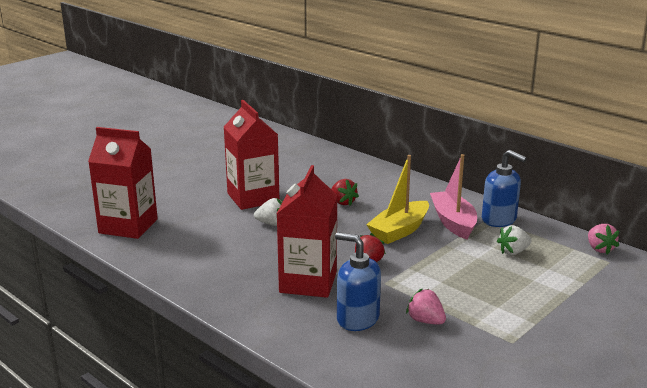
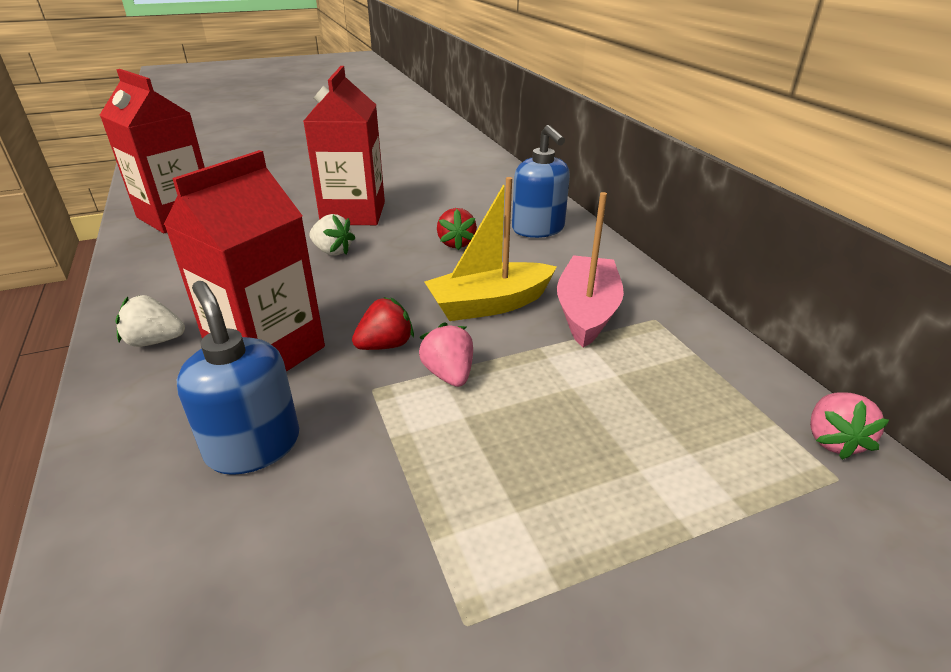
camera: 25 degrees right, 10 degrees up
(425, 321) = (353, 494): pink strawberry -> pink strawberry (449, 374)
(499, 220) = (669, 326): blue soap dispenser -> blue soap dispenser (538, 229)
(513, 252) = (646, 395): white strawberry -> white strawberry (155, 341)

